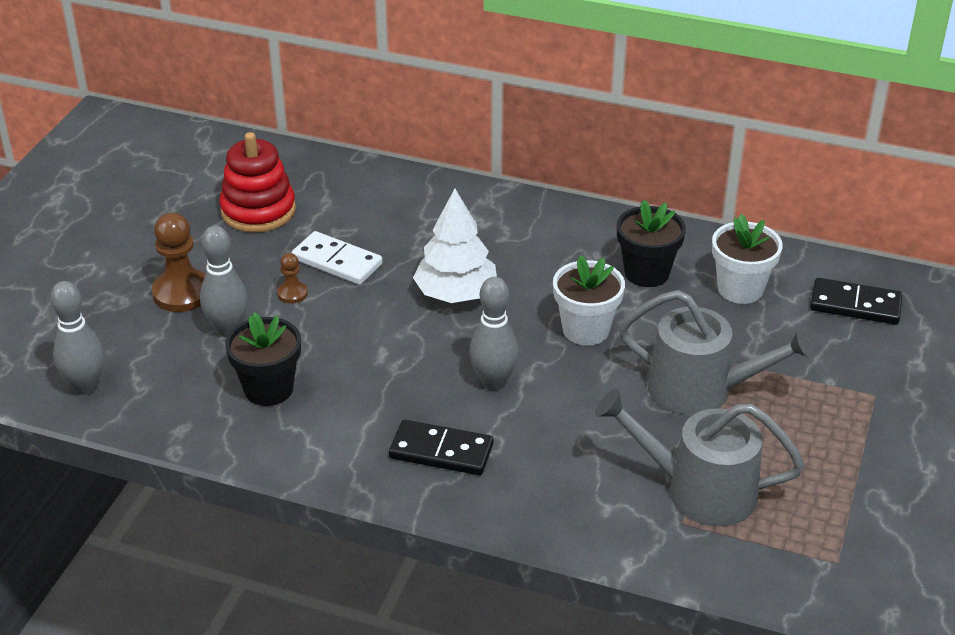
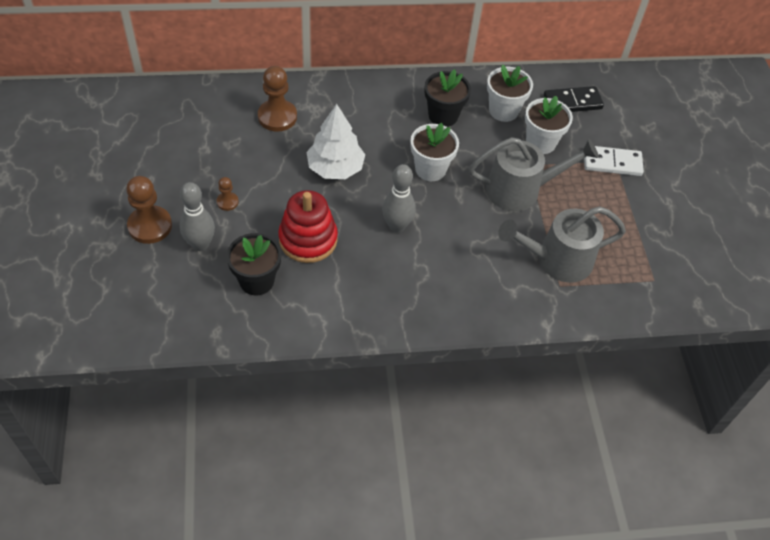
camera: 30 degrees left, 15 degrees up
(85, 386) = (127, 323): grey bowling pin -> none
(258, 210) = (163, 143): red stacking toy -> red stacking toy (308, 239)
(337, 262) = (242, 167): white domino -> white domino (612, 163)
(419, 218) = (277, 117): none -> brown pawn
(441, 451) = (394, 287): black domino -> none
(771, 341) = (540, 142): none -> white flower pot

